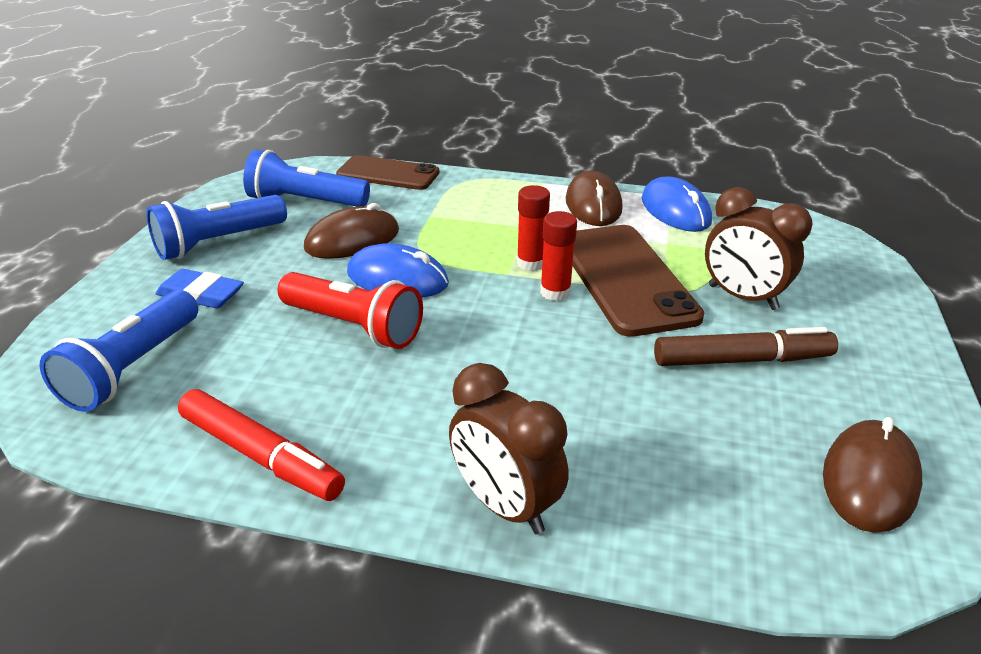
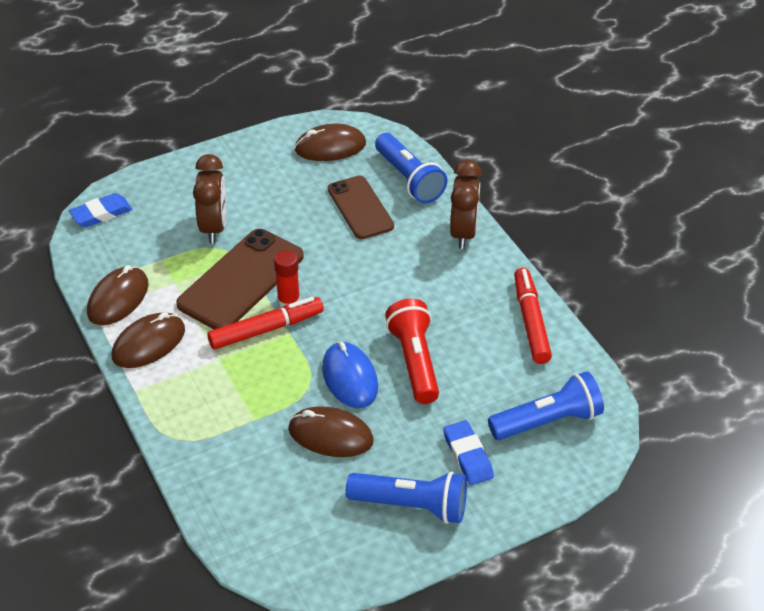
camera: 130 degrees left, 10 degrees up
(305, 202) = (308, 509): blue flashlight -> blue flashlight (409, 179)
(388, 174) = (210, 496): brown phone -> brown phone (360, 208)
(531, 263) = (266, 329): red glue stick -> red marker
(675, 210) = (118, 299): blue mouse -> brown mouse
(741, 360) = (280, 207): brown marker -> none
(833, 243) = (101, 214): none -> blue eraser

